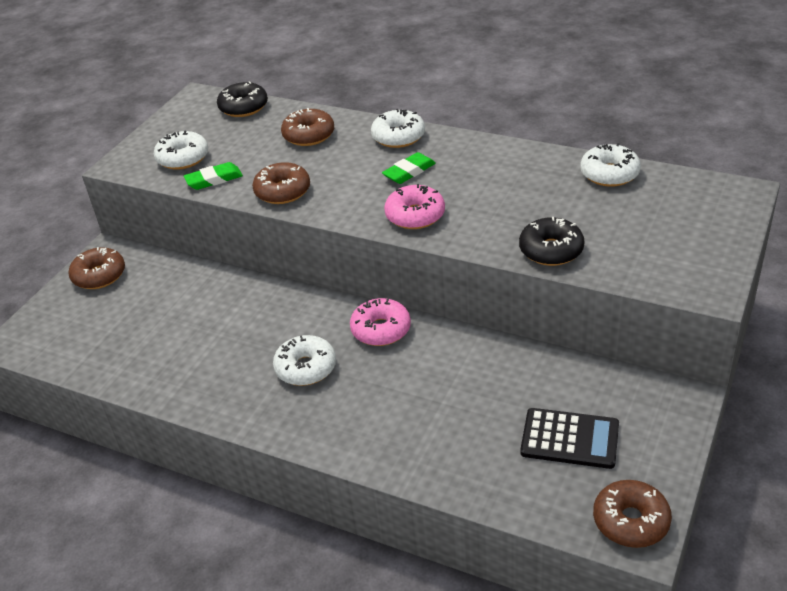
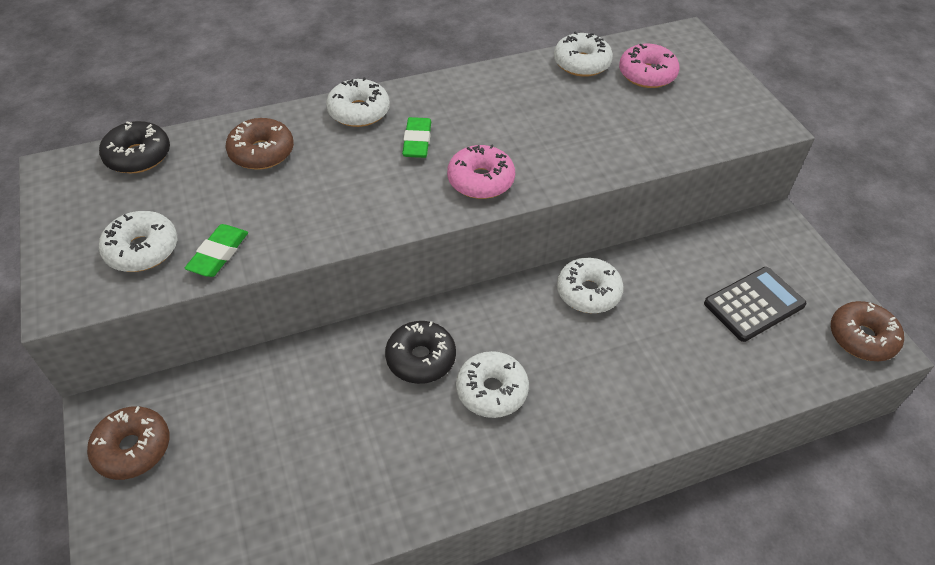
camera: 50 degrees left, 10 degrees up
(282, 191) = (317, 225): brown donut -> none
(381, 330) = (509, 310): pink donut -> pink donut (647, 74)
(450, 352) = (588, 292): none -> white donut
(551, 250) = (629, 152): black donut -> black donut (421, 358)

